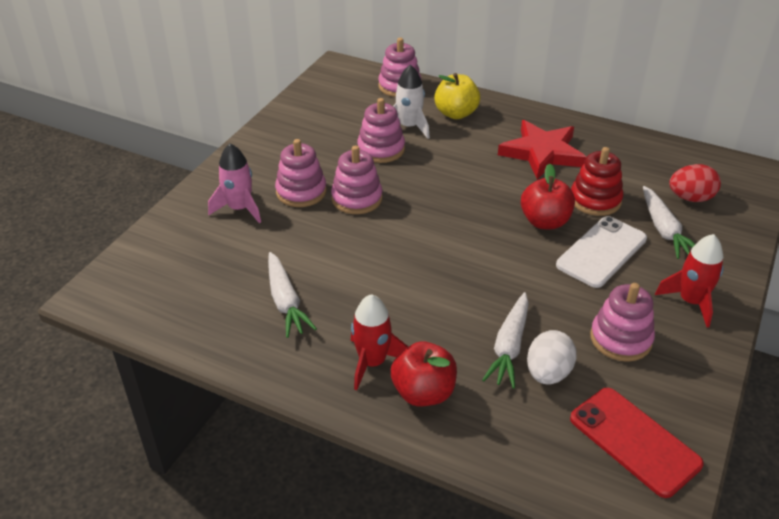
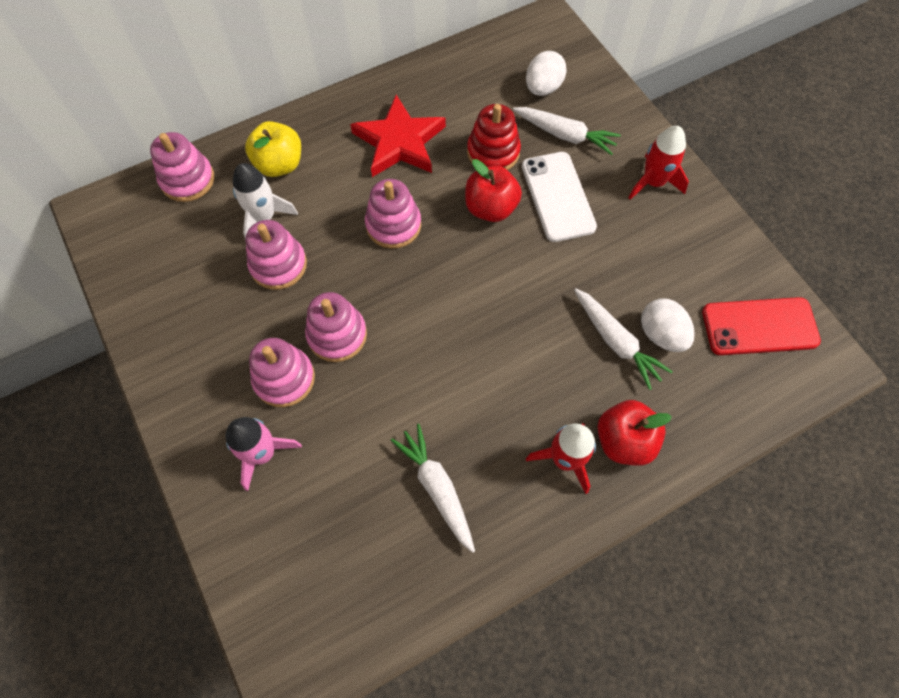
camera: 55 degrees left, 25 degrees up
(286, 301) = (437, 488): white carrot -> white carrot turned 135 degrees counterclockwise
(620, 339) = (659, 258): pink stacking toy -> pink stacking toy (393, 225)
(690, 198) = (543, 88): red egg -> white egg

